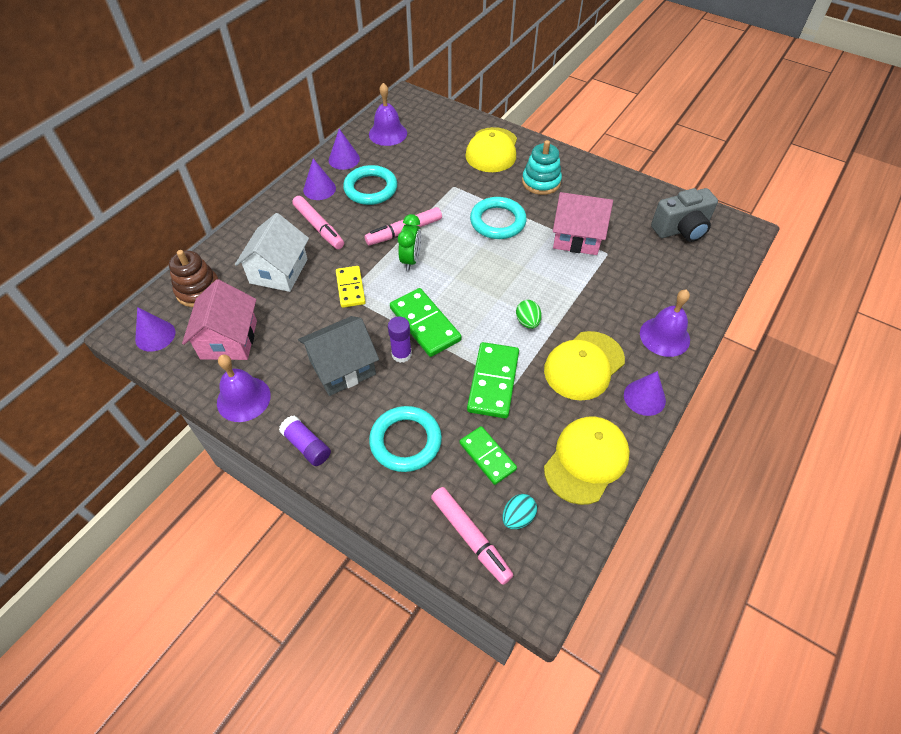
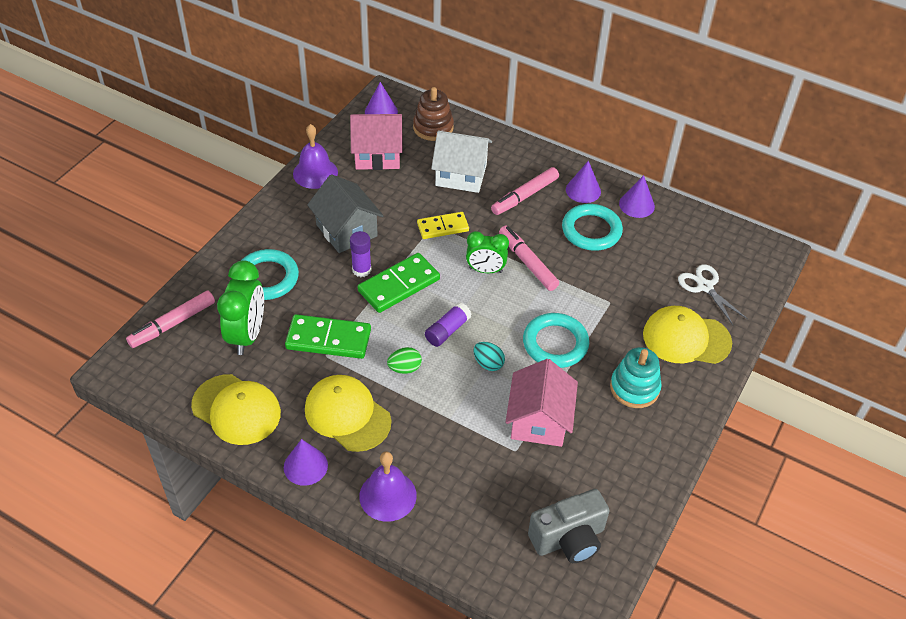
camera: 85 degrees right, 5 degrees down
(307, 446) = (267, 216): purple glue stick -> purple glue stick (447, 330)
(388, 133) = (693, 238): purple bell -> none
(440, 134) = (705, 287): none -> white scissors
(487, 456) = (247, 335): green domino -> green clock
(518, 517) = (186, 356): turquoise egg -> turquoise egg (488, 364)
(681, 229) = (568, 539): grey camera -> grey camera turned 90 degrees counterclockwise

